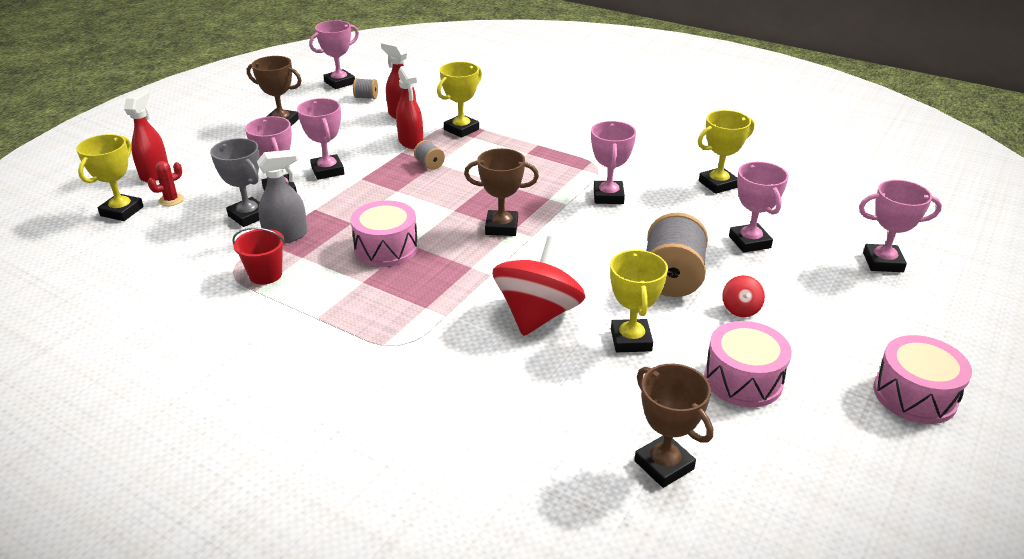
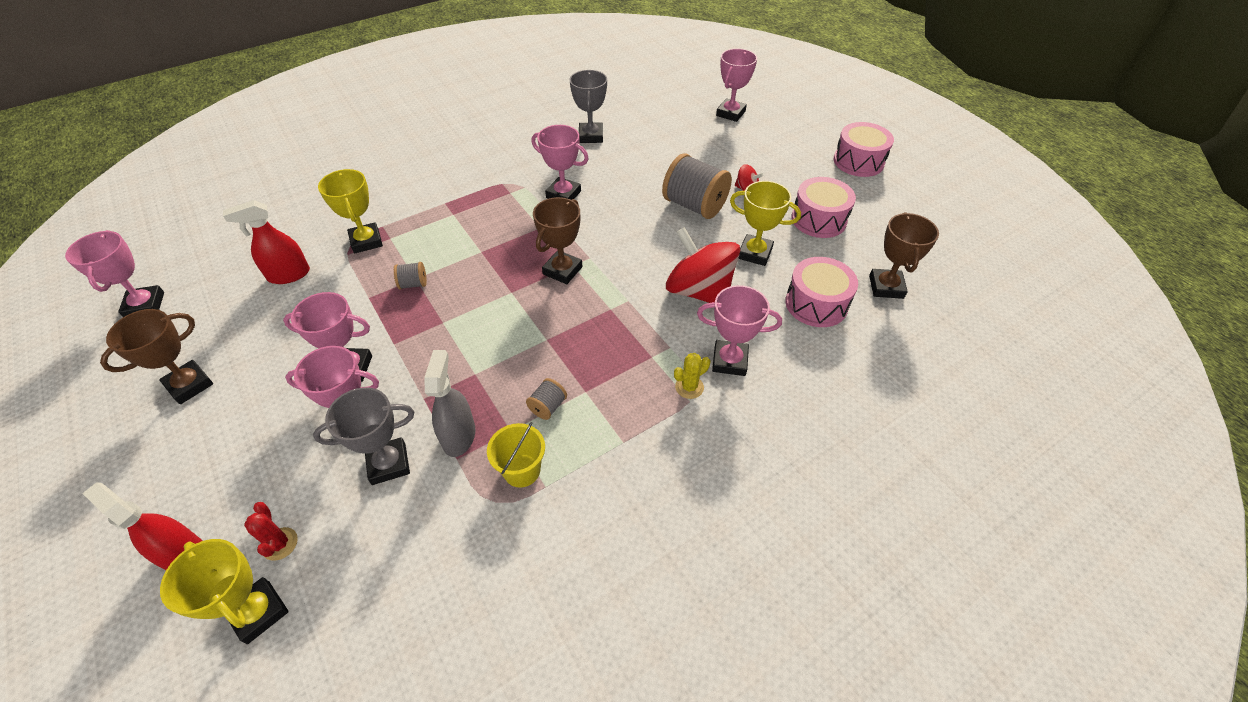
camera: 65 degrees left, 15 degrees up
(265, 275) = (522, 470): red bucket -> yellow bucket
(366, 97) = (213, 292): grey spool -> grey spool (548, 407)
(386, 248) = (540, 358): pink drum -> pink drum (816, 304)
(400, 340) = (689, 387): none -> yellow cactus
(411, 142) = (353, 284): red spray bottle -> none
(664, 465) = (886, 287): brown trophy -> brown trophy turned 75 degrees counterclockwise
(718, 184) = (590, 136): yellow trophy -> grey trophy
(749, 242) = (673, 154): pink trophy -> pink trophy (729, 361)

